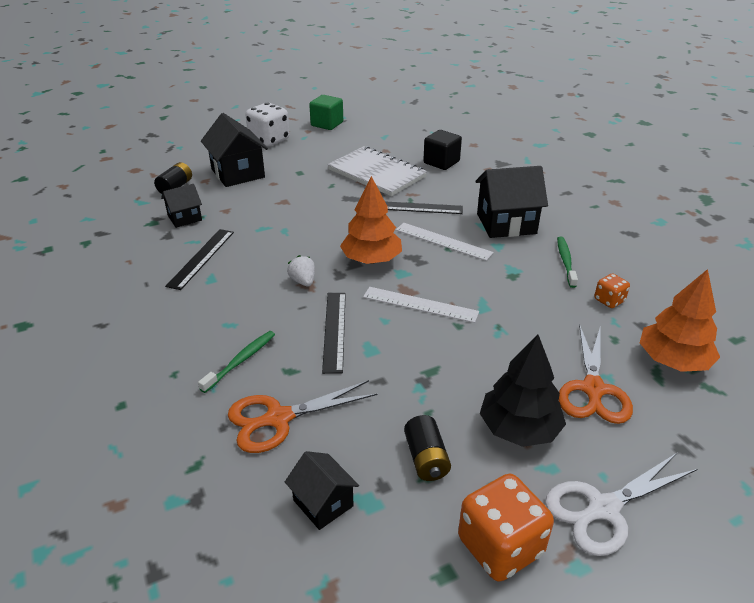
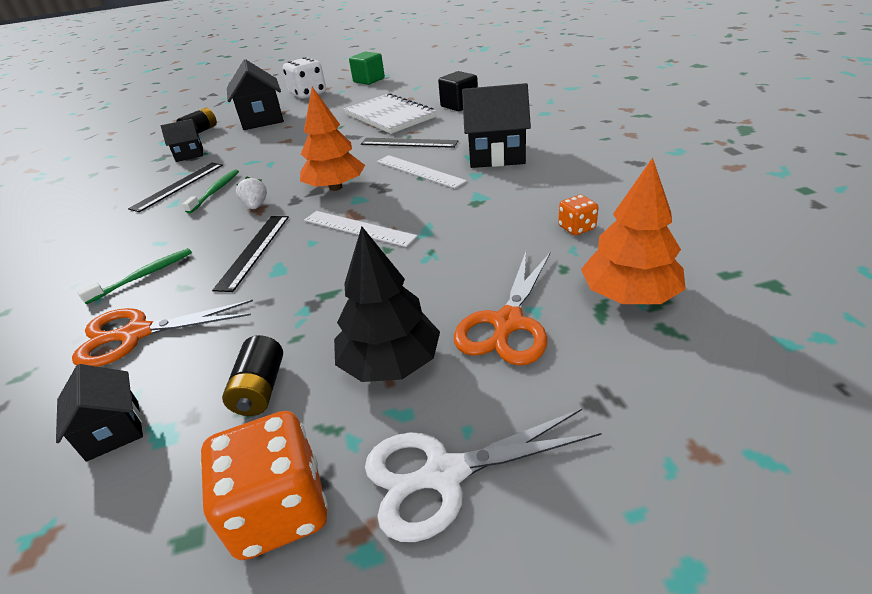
camera: 15 degrees right, 0 degrees up
(565, 261) = (544, 189): green toothbrush -> green toothbrush (215, 191)

